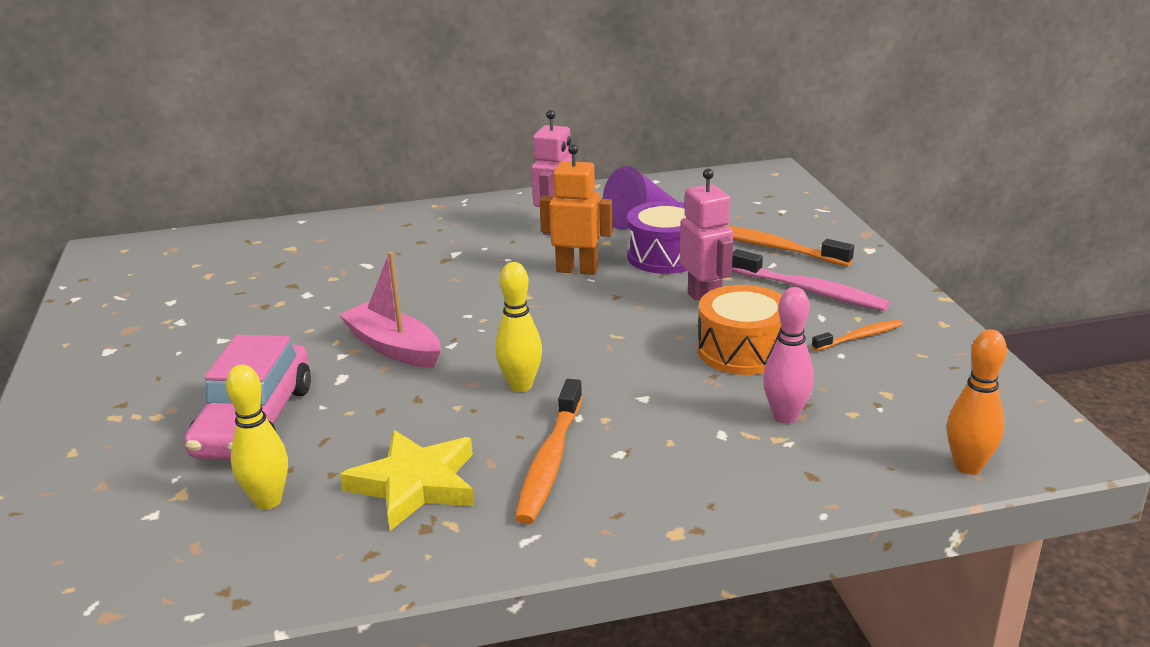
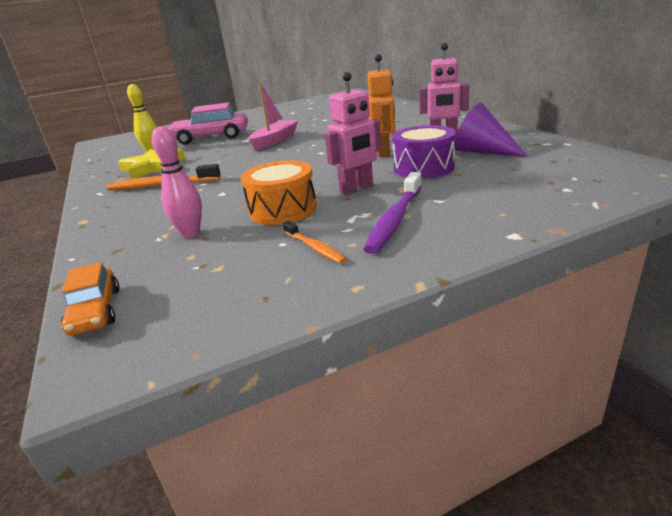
camera: 80 degrees right, 0 degrees up
(521, 385) = (237, 167): yellow bowling pin -> none
(773, 248) = (473, 196): orange toothbrush -> none
(809, 290) = (395, 219): pink toothbrush -> purple toothbrush
(968, 466) = (95, 311): orange bowling pin -> orange car

